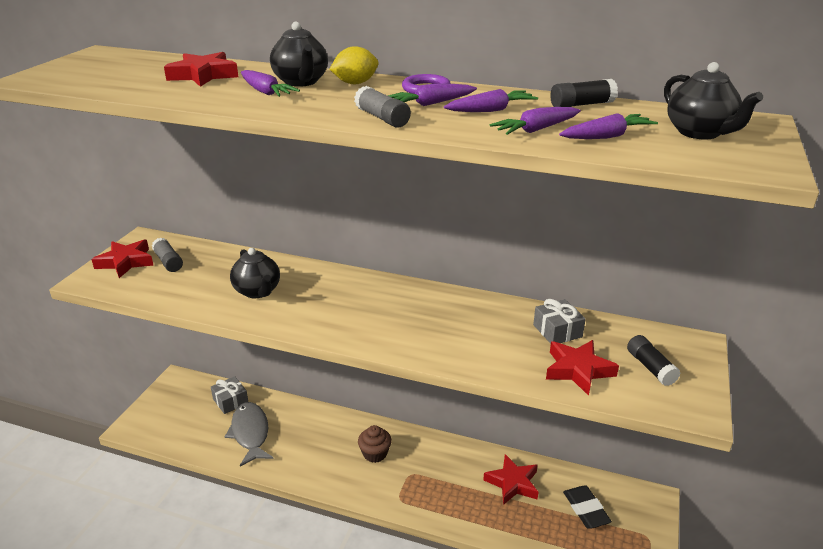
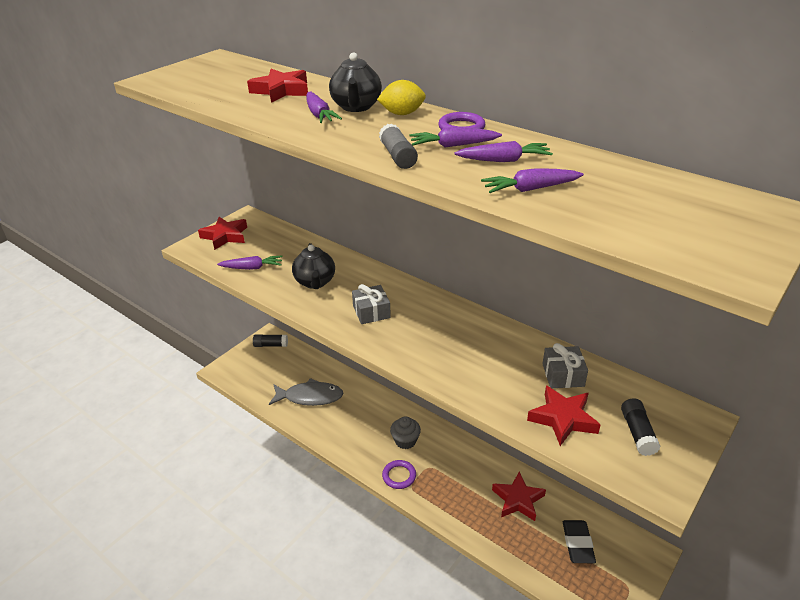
camera: 20 degrees right, 5 degrees up
(168, 262) = (257, 242): grey glue stick -> none
(230, 401) = (304, 365): grey gift -> grey gift (371, 312)
(250, 433) = (310, 397): grey fish -> grey fish turned 90 degrees clockwise
(375, 453) = (405, 441): brown cupcake -> grey cupcake
(382, 491) = (399, 476): none -> purple ring
(581, 105) = (599, 165): black glue stick -> black glue stick (271, 345)
(607, 136) = (595, 207): purple carrot -> purple carrot (252, 268)
(700, 133) = (698, 217): black teapot -> none

